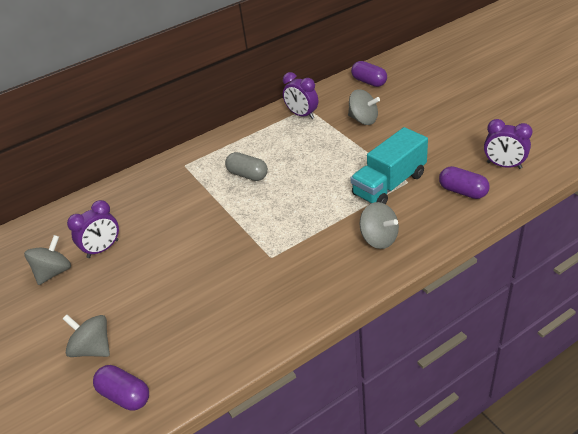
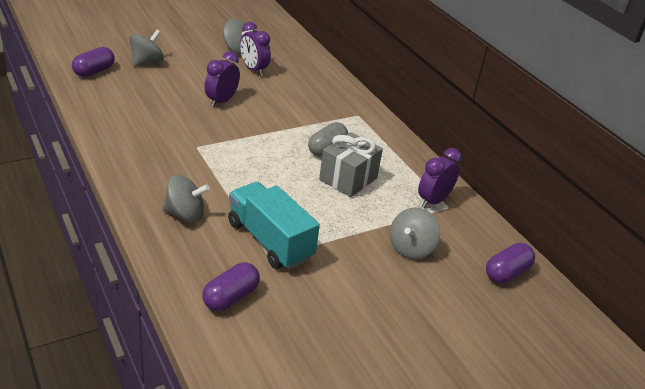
camera: 85 degrees right, 5 degrees down
(289, 157) = (348, 179): none -> grey gift
(379, 238) = (185, 214): grey spinning top -> grey spinning top turned 135 degrees counterclockwise
(504, 165) = (267, 353): purple clock -> purple clock (221, 101)

